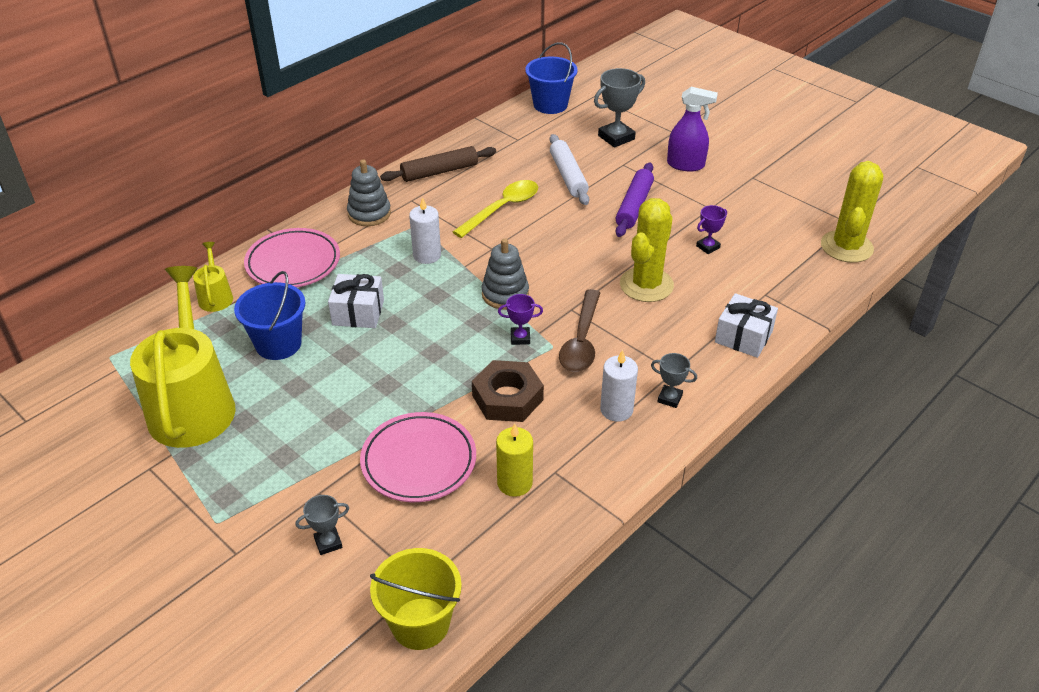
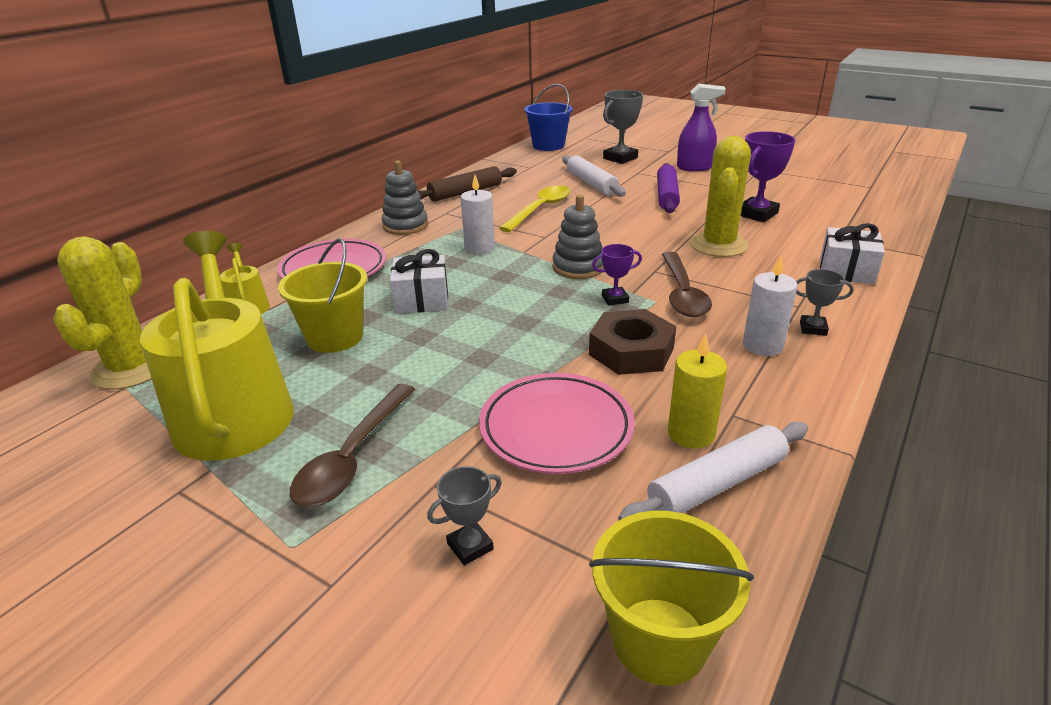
camera: 10 degrees left, 10 degrees down
(268, 461) = (352, 457): none -> brown spoon
(278, 344) = (335, 337): blue bucket -> yellow bucket
(511, 527) = (717, 484): none -> white rolling pin
(708, 247) = (757, 214): purple trophy -> purple trophy, size x1.78
(846, 247) = (883, 201): yellow cactus -> yellow cactus (131, 368)

